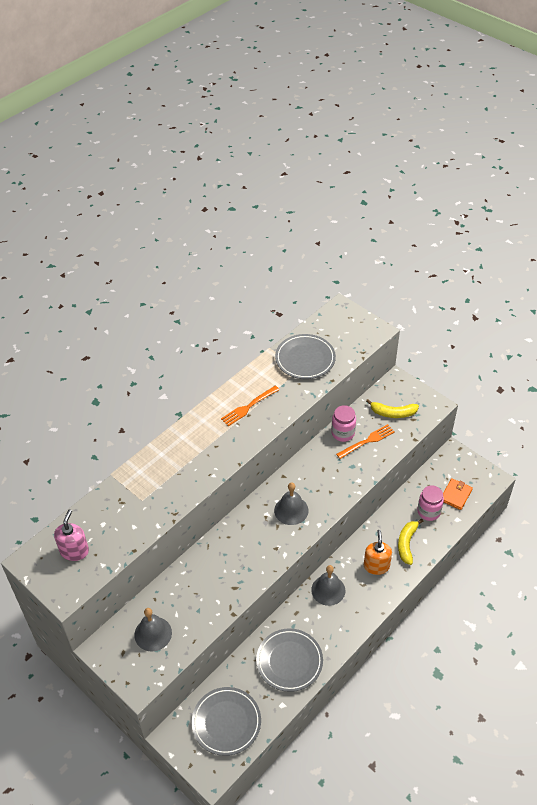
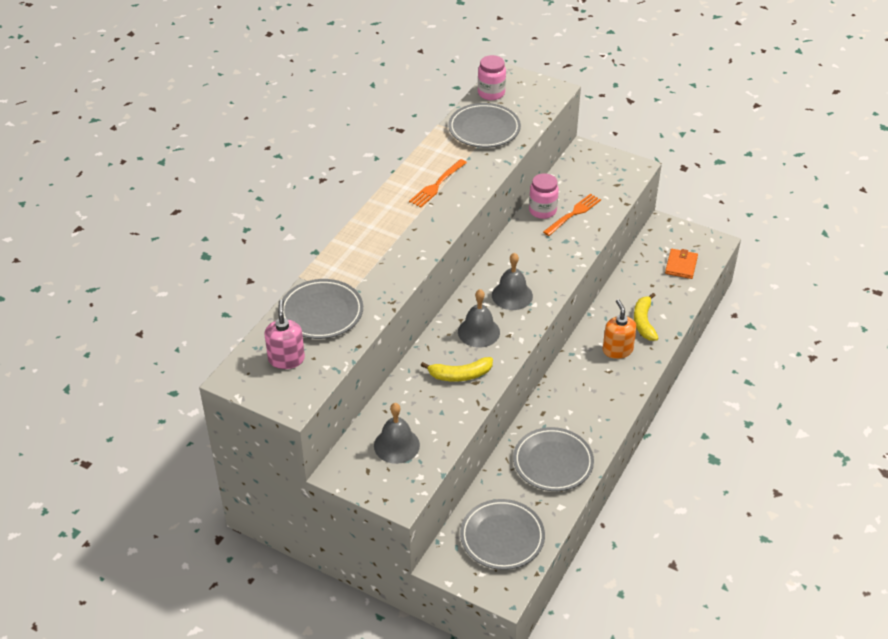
camera: 15 degrees left, 5 degrees down
(116, 512) = (321, 312): none -> grey plate
(328, 590) = (571, 383): grey bell -> grey bell (478, 332)
(393, 413) = (592, 182): yellow banana -> yellow banana (460, 375)
(428, 512) = (656, 287): pink jar -> pink jar (491, 93)

